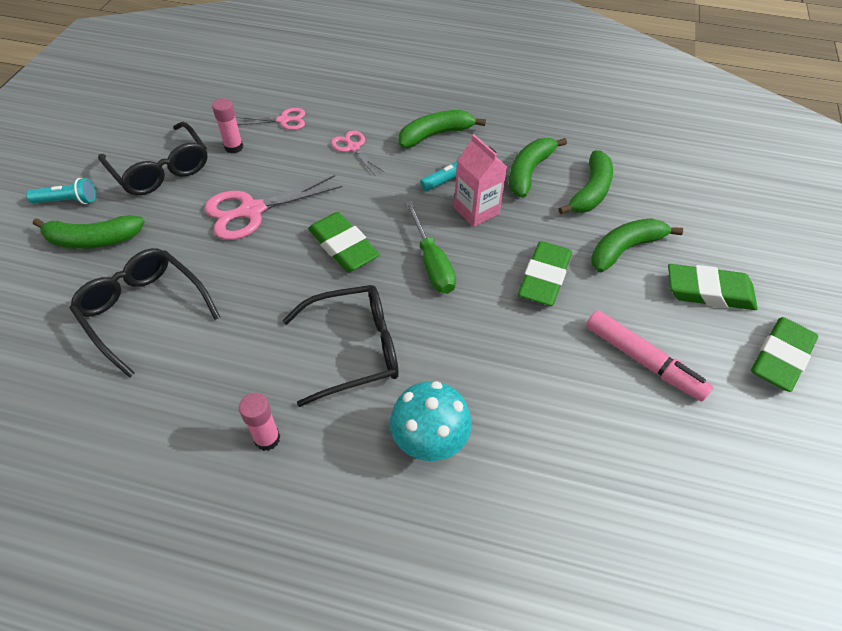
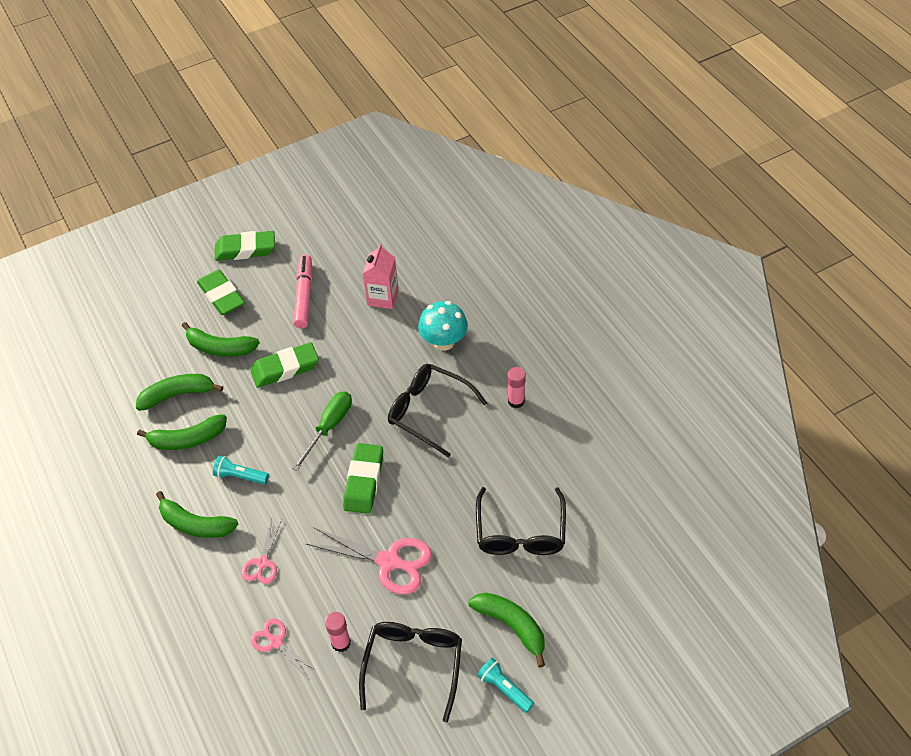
camera: 130 degrees left, 0 degrees up
(476, 211) = (258, 439): pink carton -> pink carton (383, 297)

